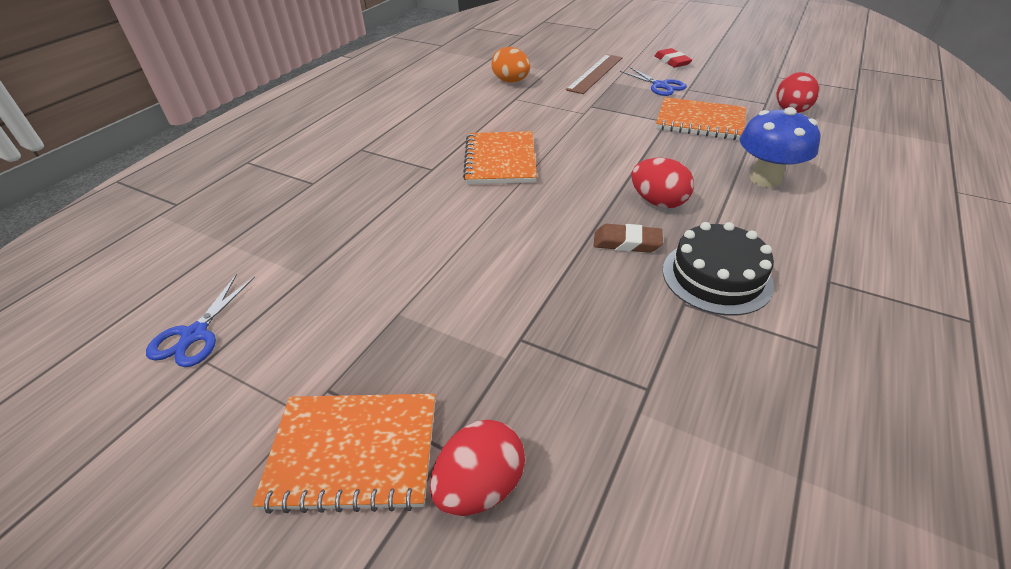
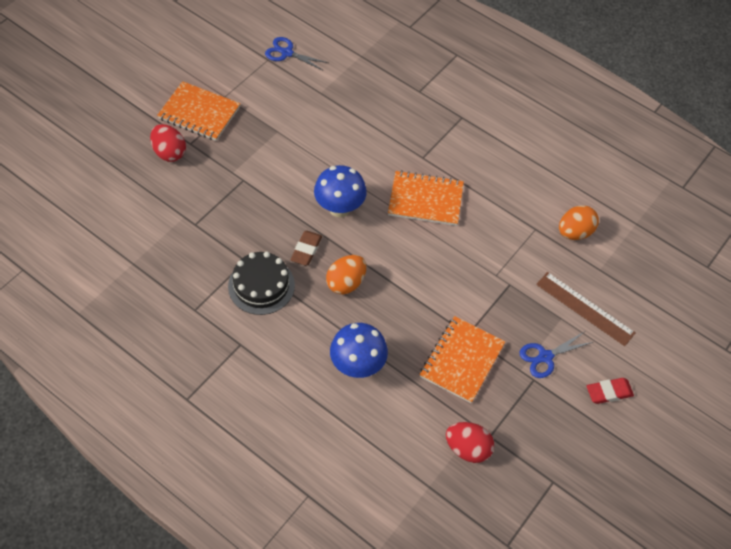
camera: 95 degrees right, 15 degrees up
(353, 452) = (199, 113): orange notebook -> orange notebook turned 75 degrees counterclockwise
(539, 223) = (339, 208): none -> blue mushroom
(658, 202) = (346, 283): red egg -> orange egg

